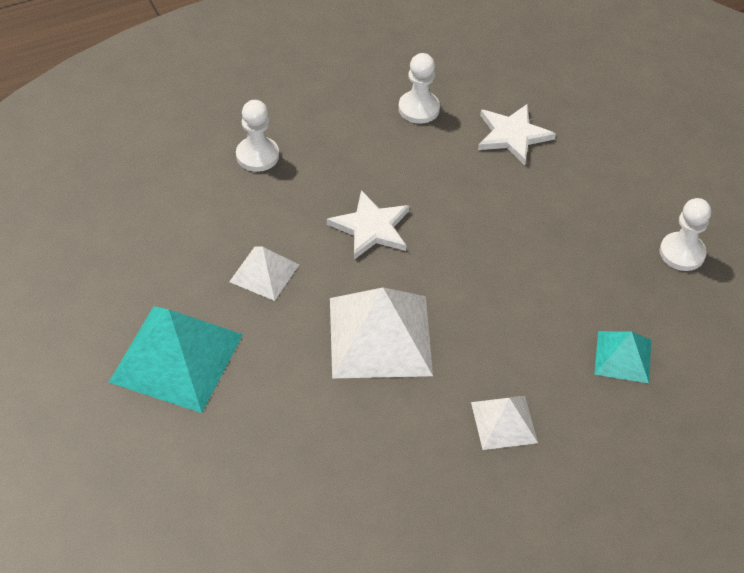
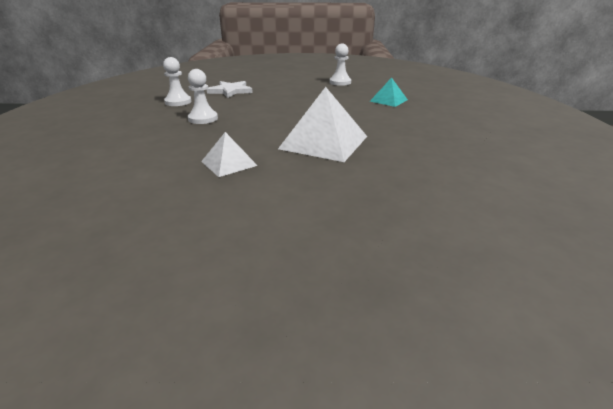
camera: 60 degrees left, 20 degrees down
(177, 358) = (265, 216): turquoise pyramid -> none
(257, 155) = (127, 144): white pawn -> white pawn (203, 119)
(371, 228) = (240, 128): white star -> none
(504, 422) = (413, 128): white pyramid -> none

